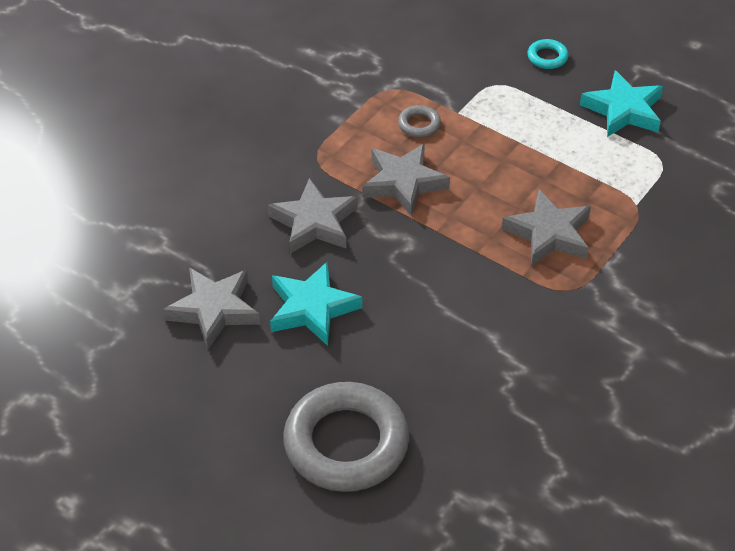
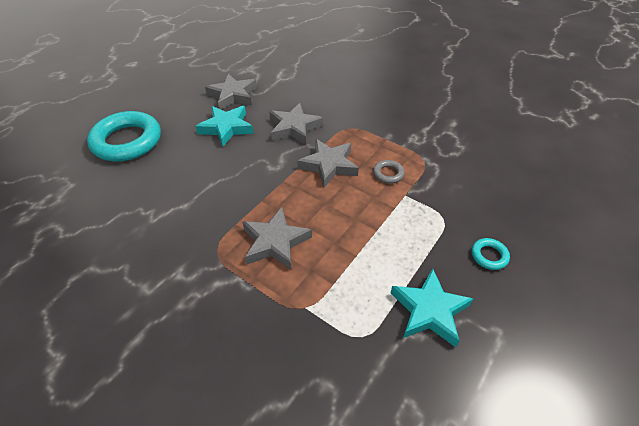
camera: 90 degrees right, 0 degrees up
(346, 443) = (127, 141): grey ring -> turquoise ring

